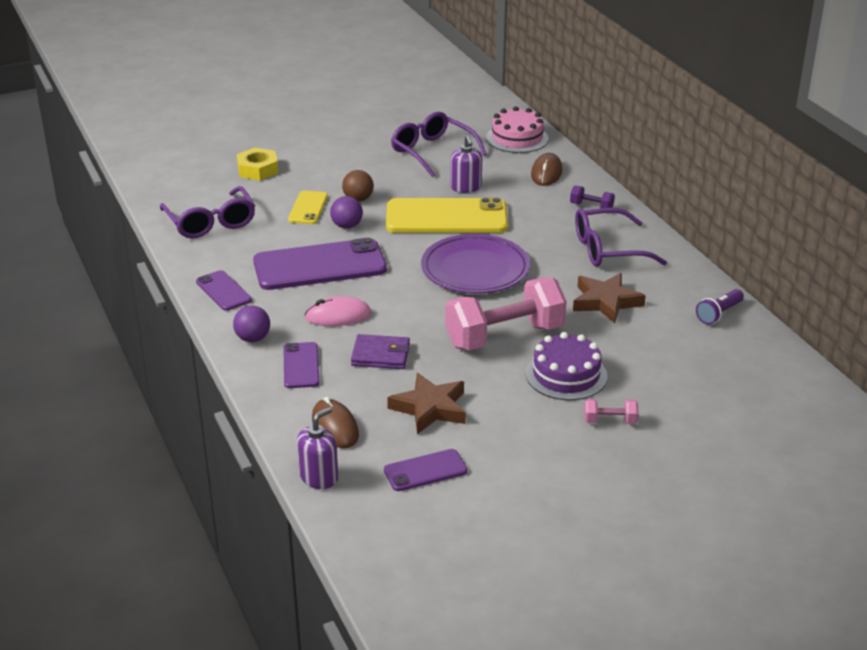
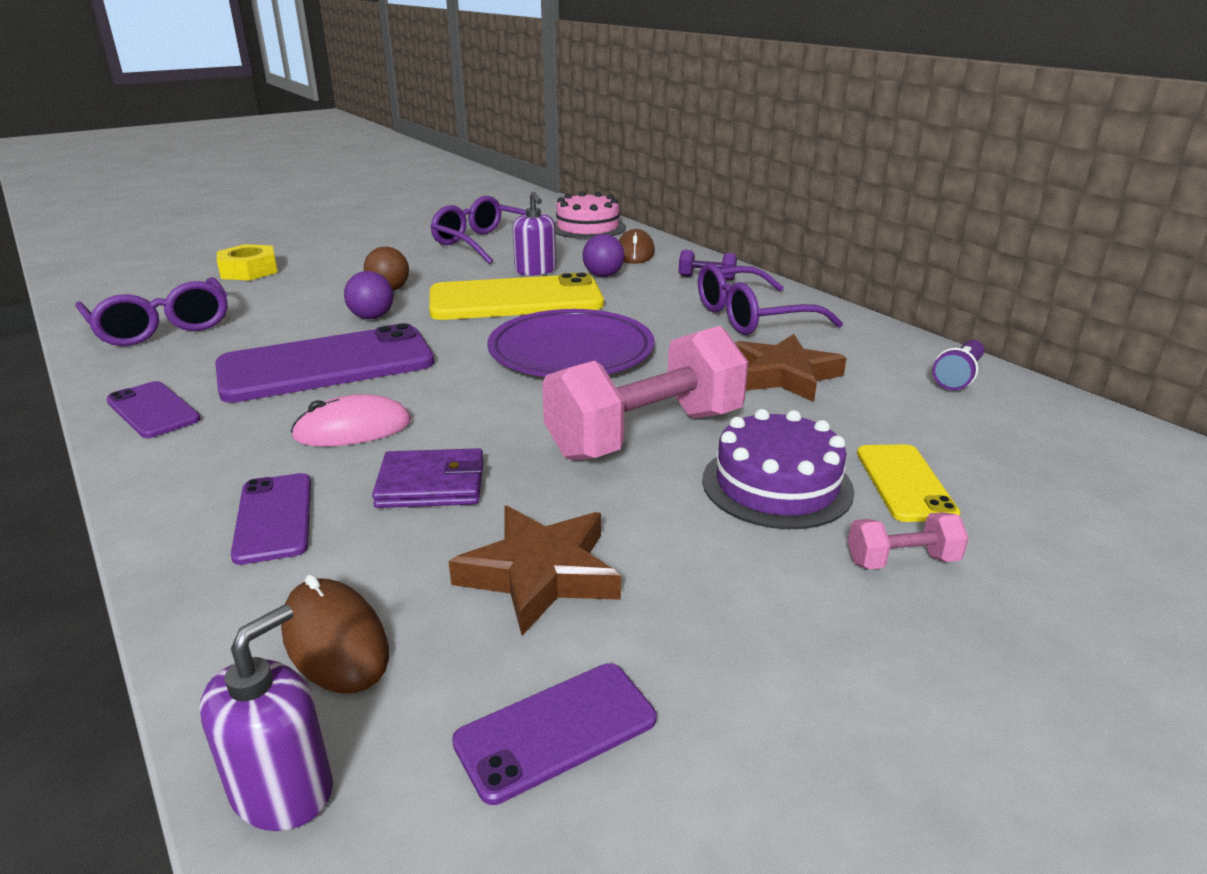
camera: 10 degrees left, 5 degrees down
(253, 338) = (187, 479): purple ball -> purple ball (603, 275)
(308, 208) = (315, 303): yellow phone -> yellow phone (905, 483)

